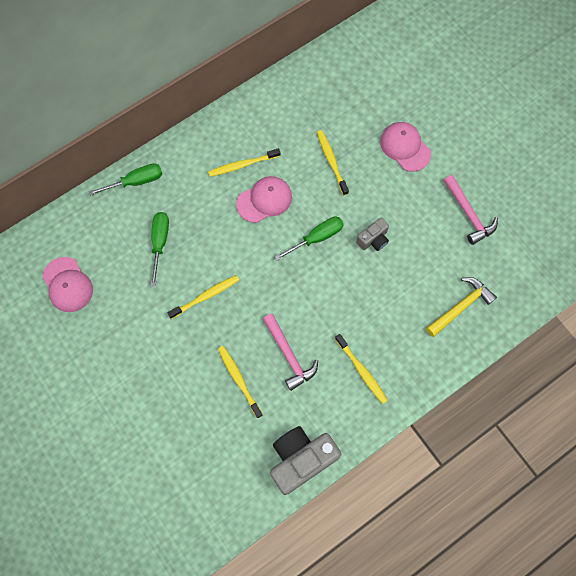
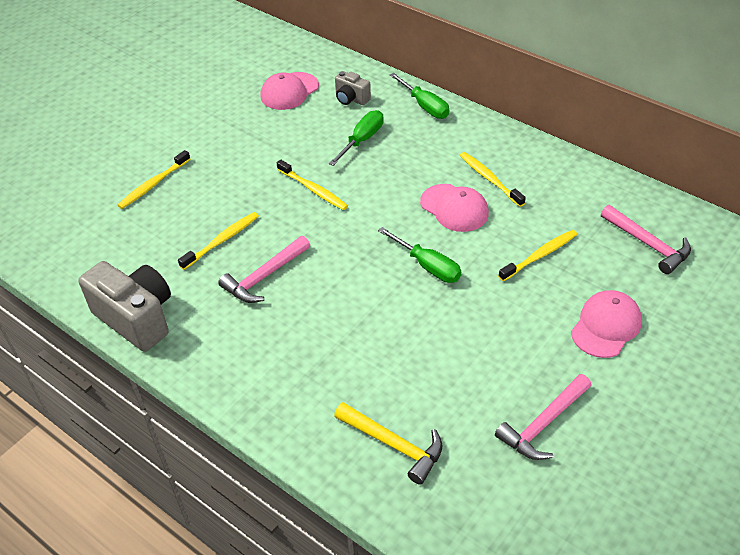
camera: 75 degrees right, 25 degrees down
(160, 243) = (362, 140): green screwdriver -> green screwdriver turned 45 degrees counterclockwise
(344, 91) = (648, 244): none -> pink hammer
(361, 371) = (264, 351): yellow toothbrush -> yellow toothbrush (153, 184)
(373, 239) = (451, 322): grey camera -> grey camera (351, 99)

